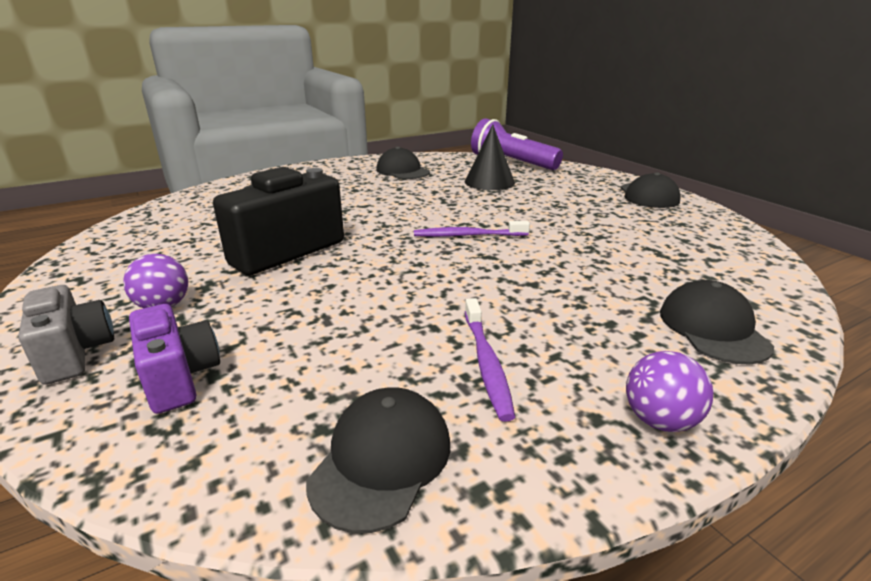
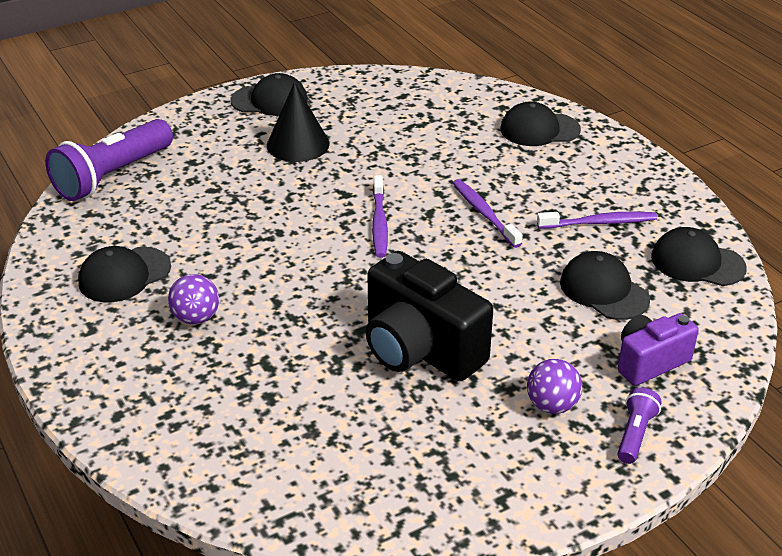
camera: 90 degrees left, 10 degrees up
(75, 353) = (635, 434): grey camera -> purple flashlight
(334, 354) = (604, 290): none -> black cap
(489, 182) = (198, 200): black cone -> black cone (298, 144)
(493, 283) = (484, 213): none -> purple toothbrush
(659, 420) = (638, 168): purple ball -> purple ball (196, 318)

